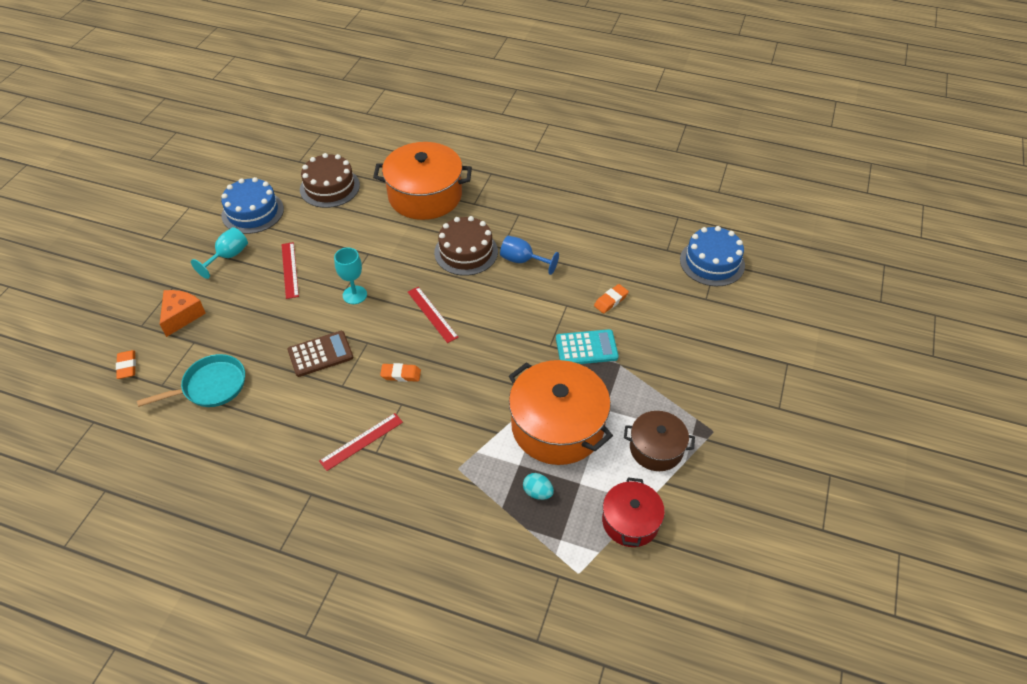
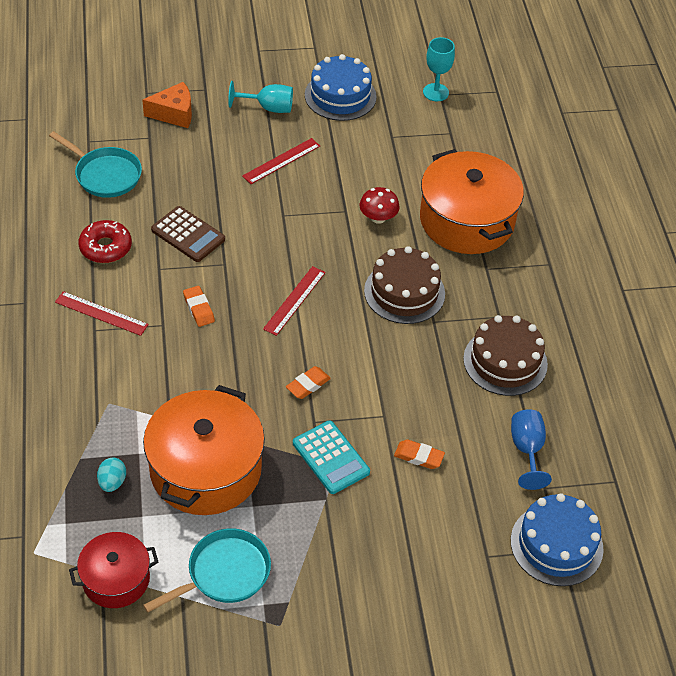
camera: 60 degrees right, 0 degrees up
(127, 366) = (95, 108): orange eraser -> orange eraser (308, 385)
(292, 414) = (105, 247): none -> red donut
(329, 187) = (420, 136): brown cake -> brown cake (505, 361)
(354, 295) = (280, 226): turquoise goblet -> turquoise goblet (435, 92)
(388, 239) = (378, 218): none -> red mushroom
(522, 261) = (426, 349): blue goblet -> blue goblet (527, 450)
(656, 449) = (224, 573): brown pot -> turquoise pan

